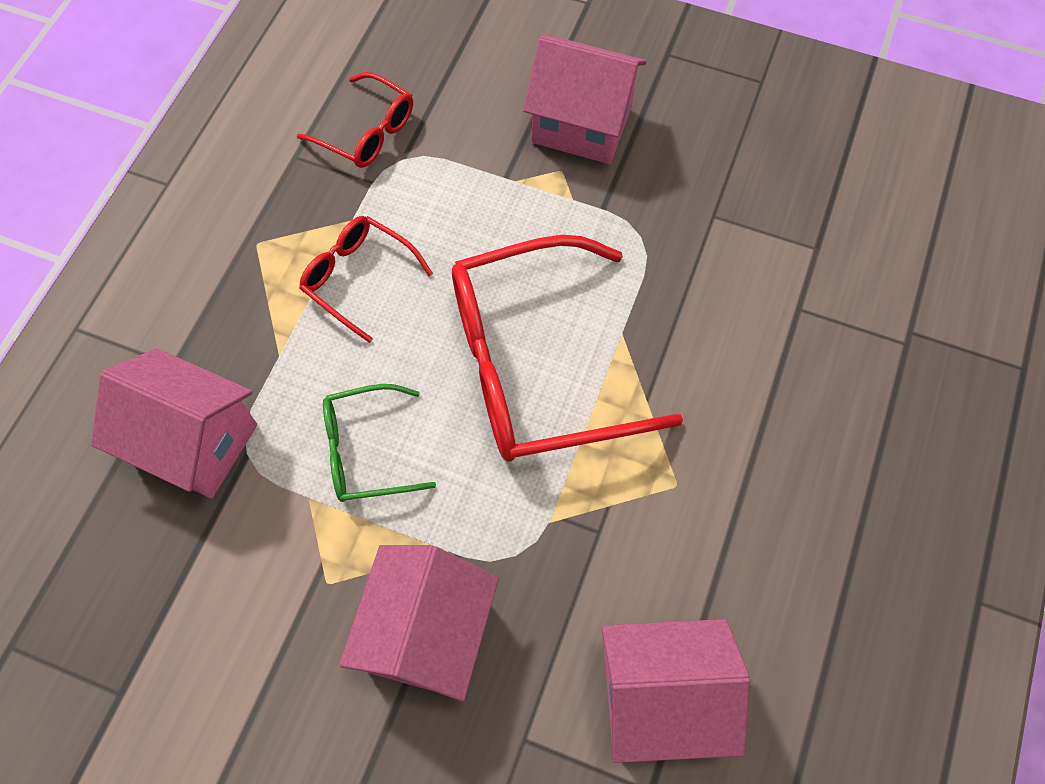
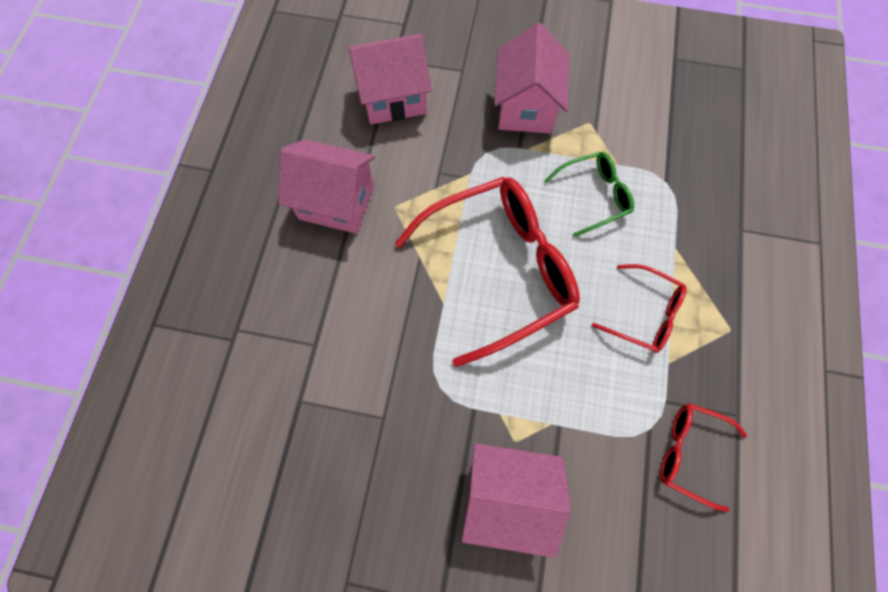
camera: 170 degrees right, 5 degrees up
(195, 442) = (701, 184): pink house -> pink house (336, 202)

